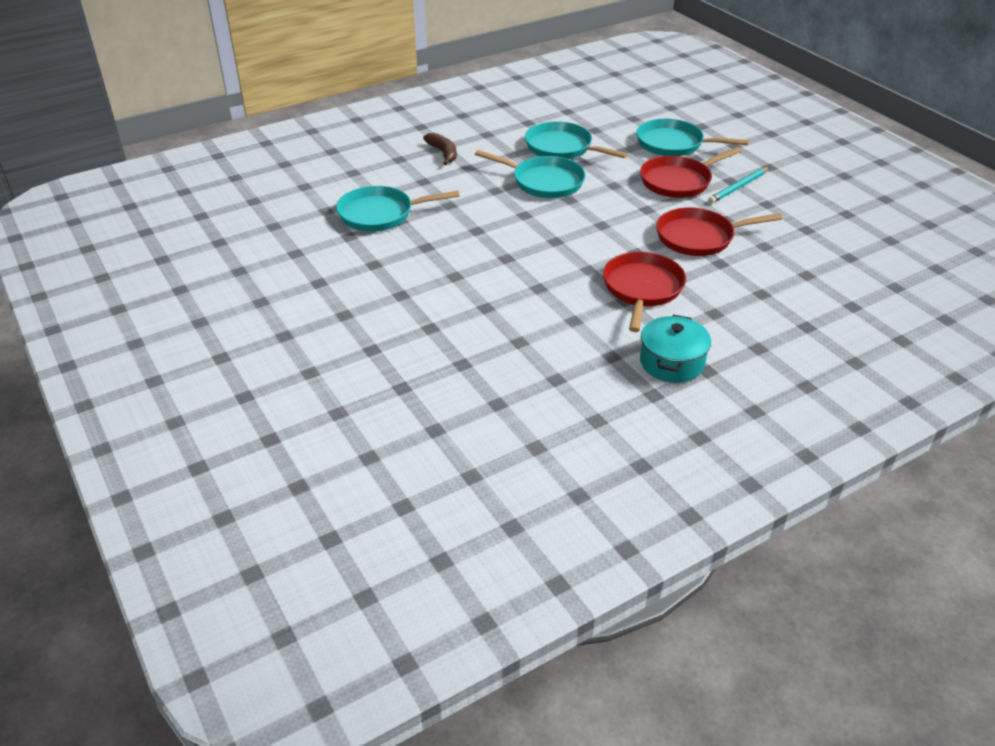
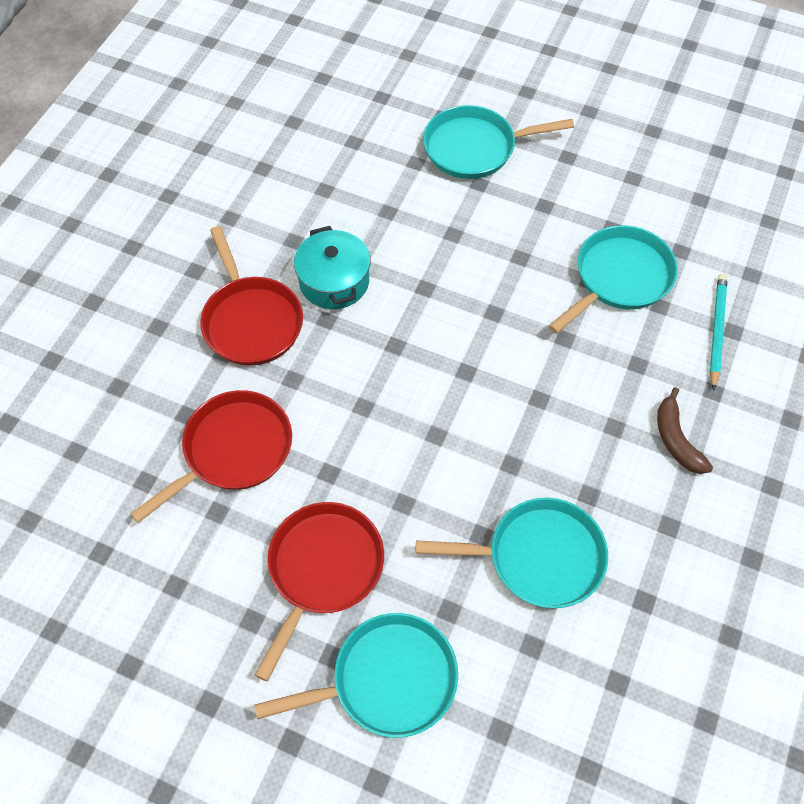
camera: 145 degrees right, 20 degrees up
(443, 153) = (676, 439): brown banana -> brown banana turned 45 degrees clockwise
(544, 182) = (496, 454): turquoise pan -> turquoise pan (475, 148)
(672, 362) = (169, 239): turquoise pot -> turquoise pot (334, 281)
(738, 187) = (231, 607): turquoise pencil -> turquoise pencil (717, 331)

